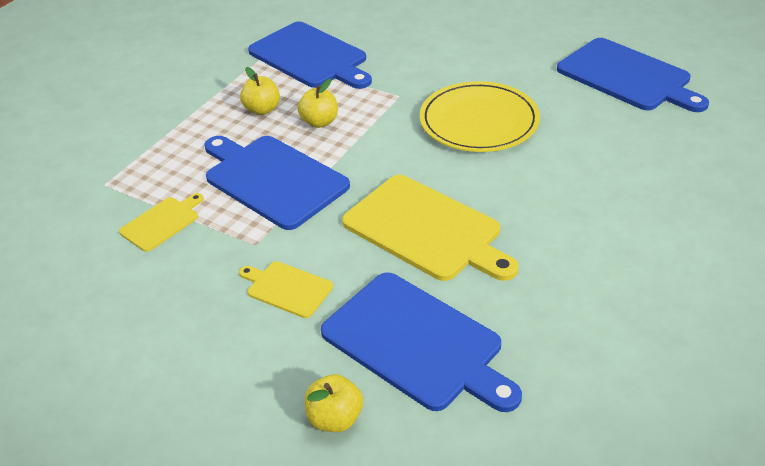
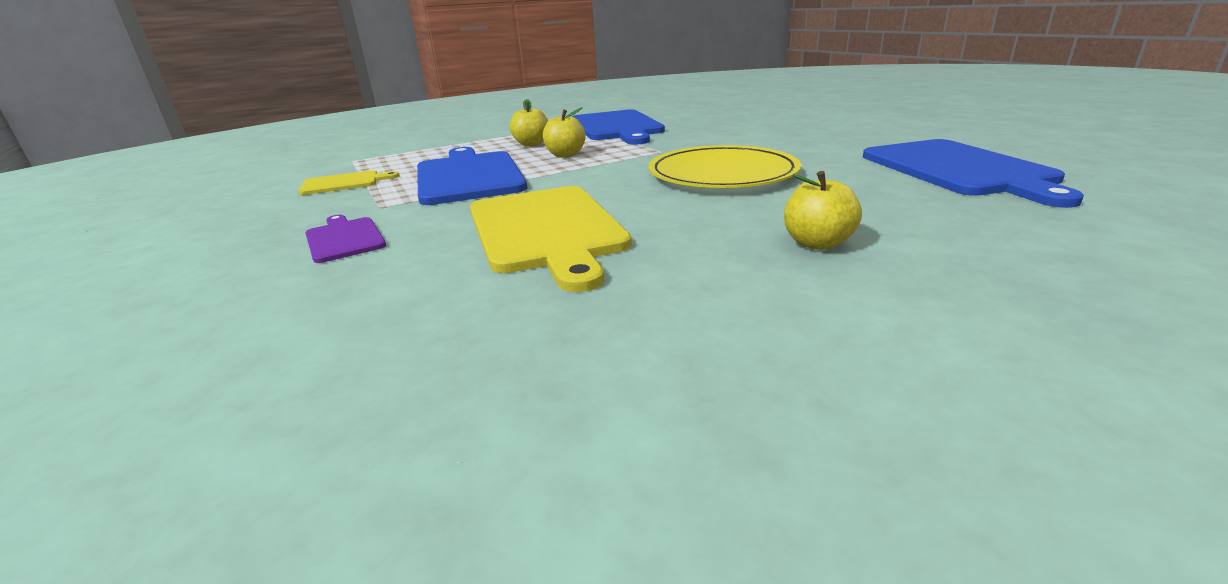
camera: 30 degrees right, 15 degrees down
(287, 288) = (344, 238): yellow cutting board -> purple cutting board
(335, 418) = (158, 355): yellow apple -> yellow apple (817, 243)
(416, 343) = (369, 316): blue cutting board -> none

